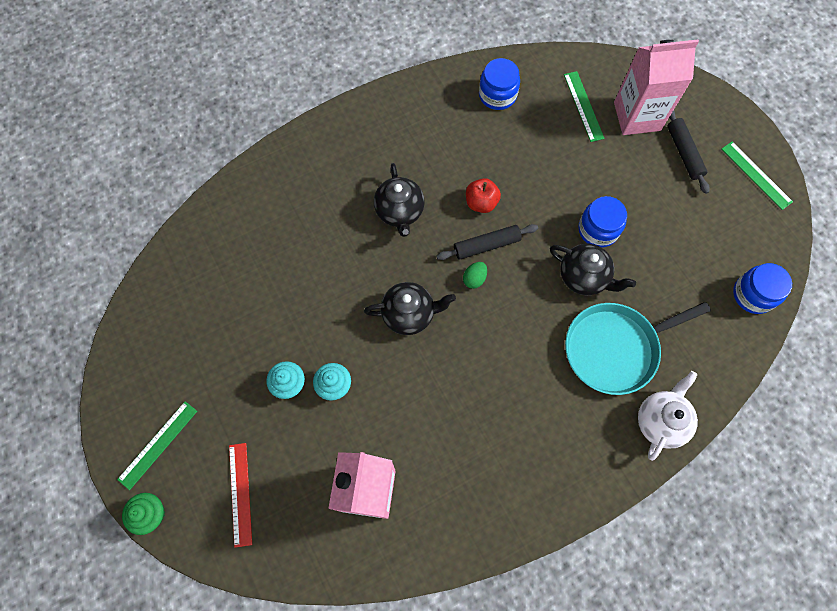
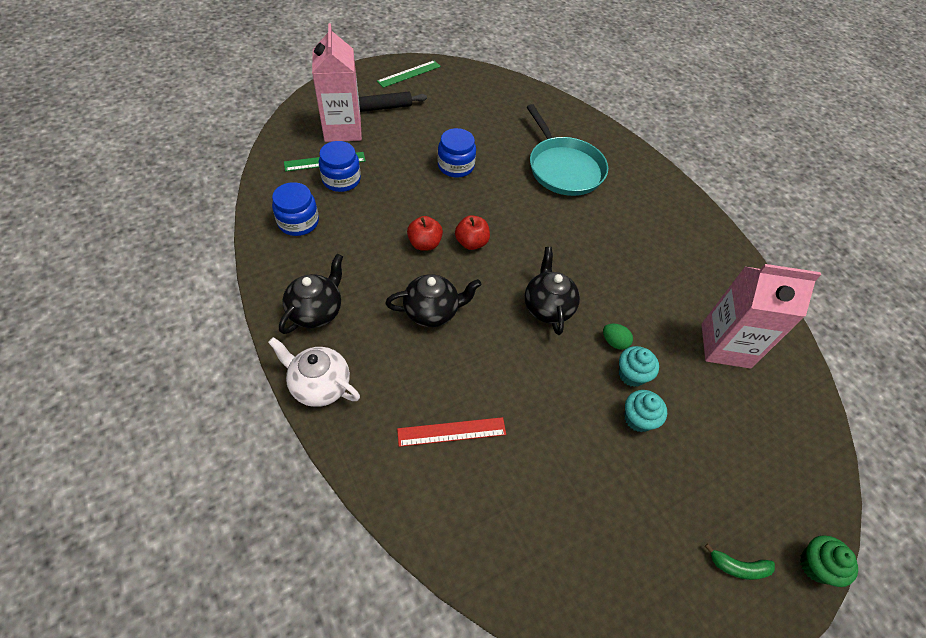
camera: 95 degrees left, 15 degrees down
(158, 444) = (738, 567): green ruler -> green banana
(240, 494) = (763, 465): red ruler -> red ruler (451, 432)
(474, 279) = (507, 254): green egg -> green egg (614, 342)
(486, 245) = (471, 243): black rolling pin -> red apple
(584, 277) = (501, 179): black teapot -> black teapot (316, 311)
(660, 421) = (618, 150): white teapot -> white teapot (320, 386)
(753, 294) = (511, 91): blue jar -> blue jar (341, 180)

